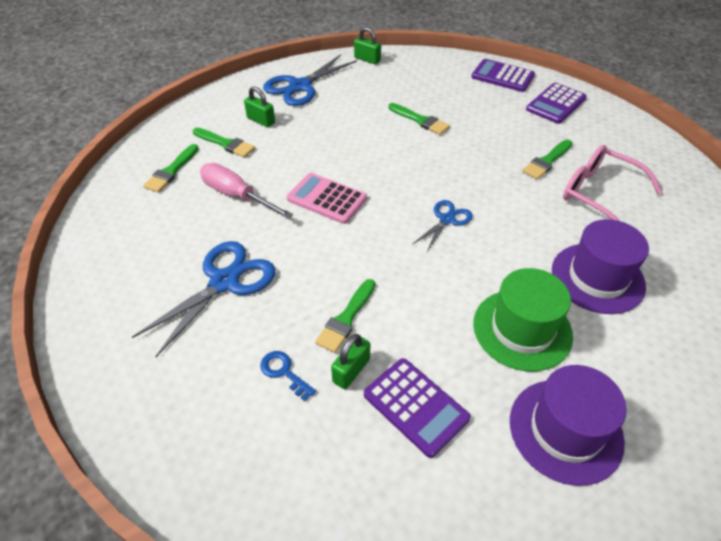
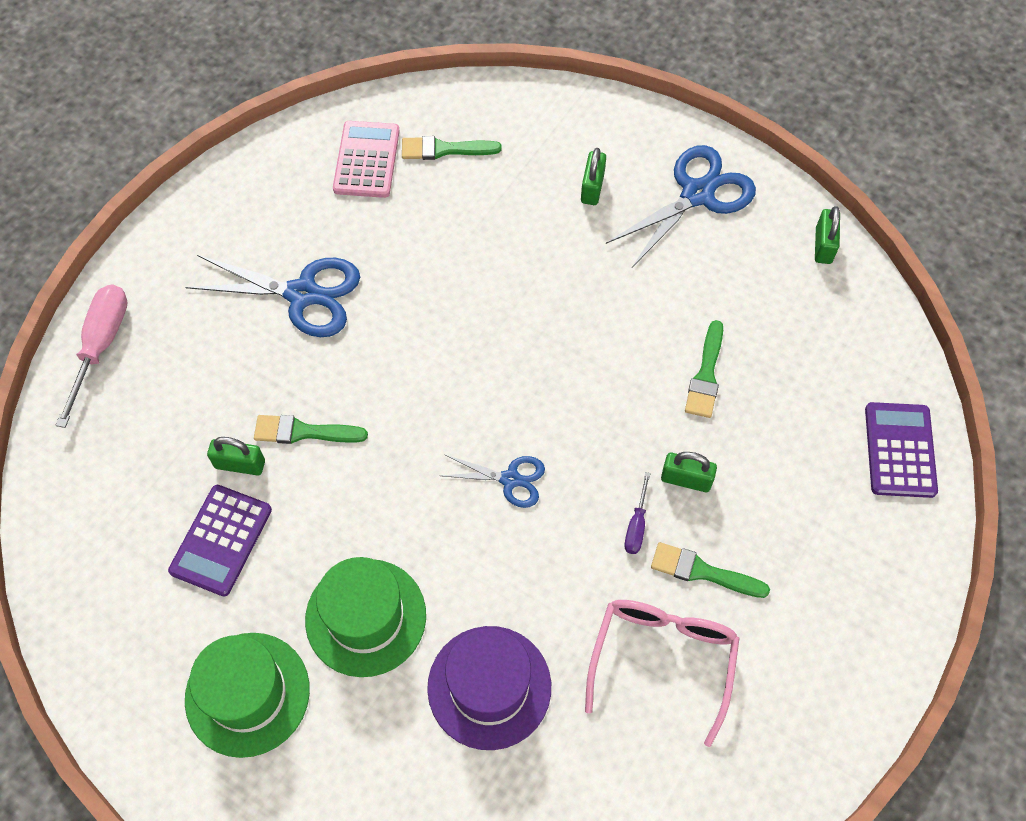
camera: 65 degrees right, 15 degrees up
(225, 144) = (524, 175): green brush -> none
(236, 195) = (437, 236): pink screwdriver -> pink screwdriver (101, 346)
(284, 372) = (214, 405): blue key -> none
(300, 86) = (697, 194): blue scissors -> blue scissors turned 120 degrees clockwise
(327, 199) = (480, 331): pink calculator -> pink calculator (366, 160)
(484, 148) = (686, 479): none -> green padlock
(505, 176) = (636, 525): none -> purple screwdriver
(556, 104) = (866, 550): purple calculator -> none
(565, 430) = (247, 694): purple hat -> green hat

